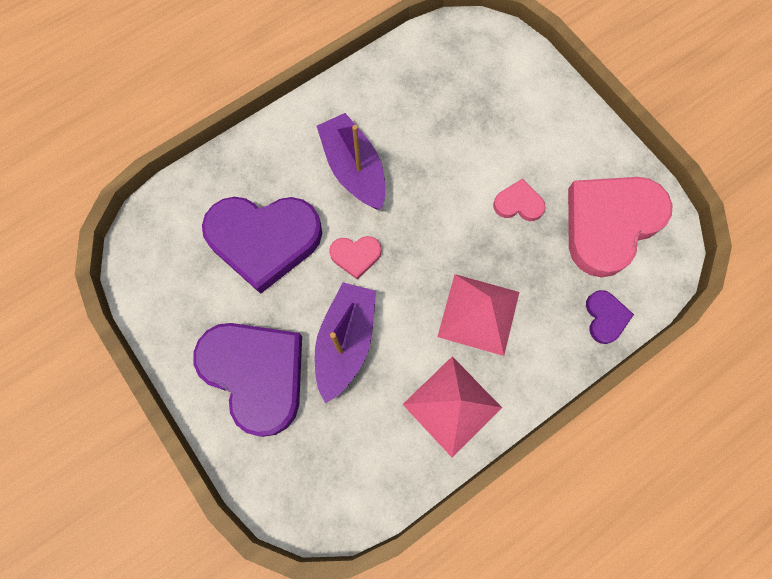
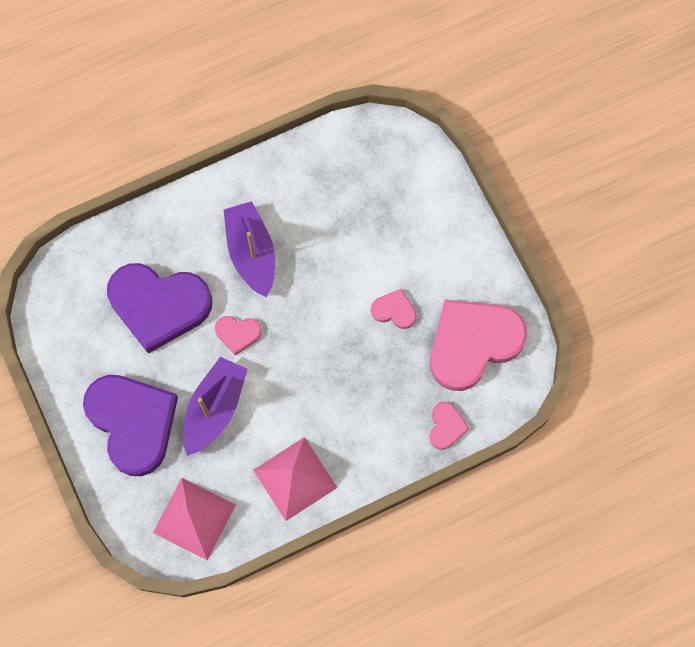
camera: 10 degrees right, 0 degrees up
(478, 314) = (335, 404): pink pyramid -> pink pyramid (194, 518)
(605, 317) = (446, 426): purple heart -> pink heart

